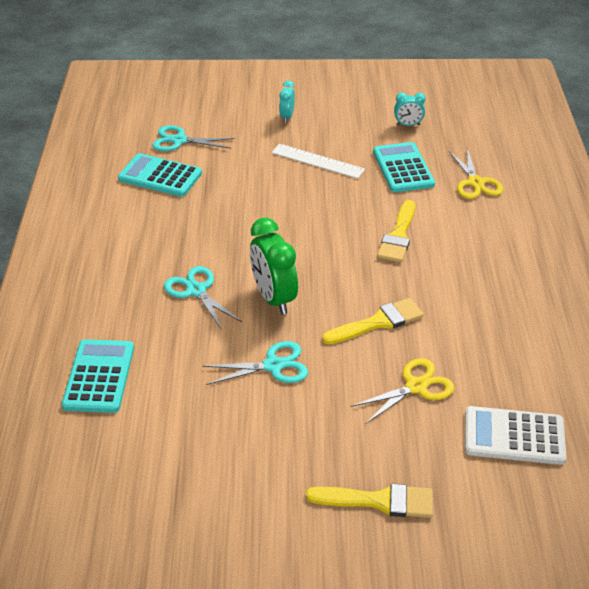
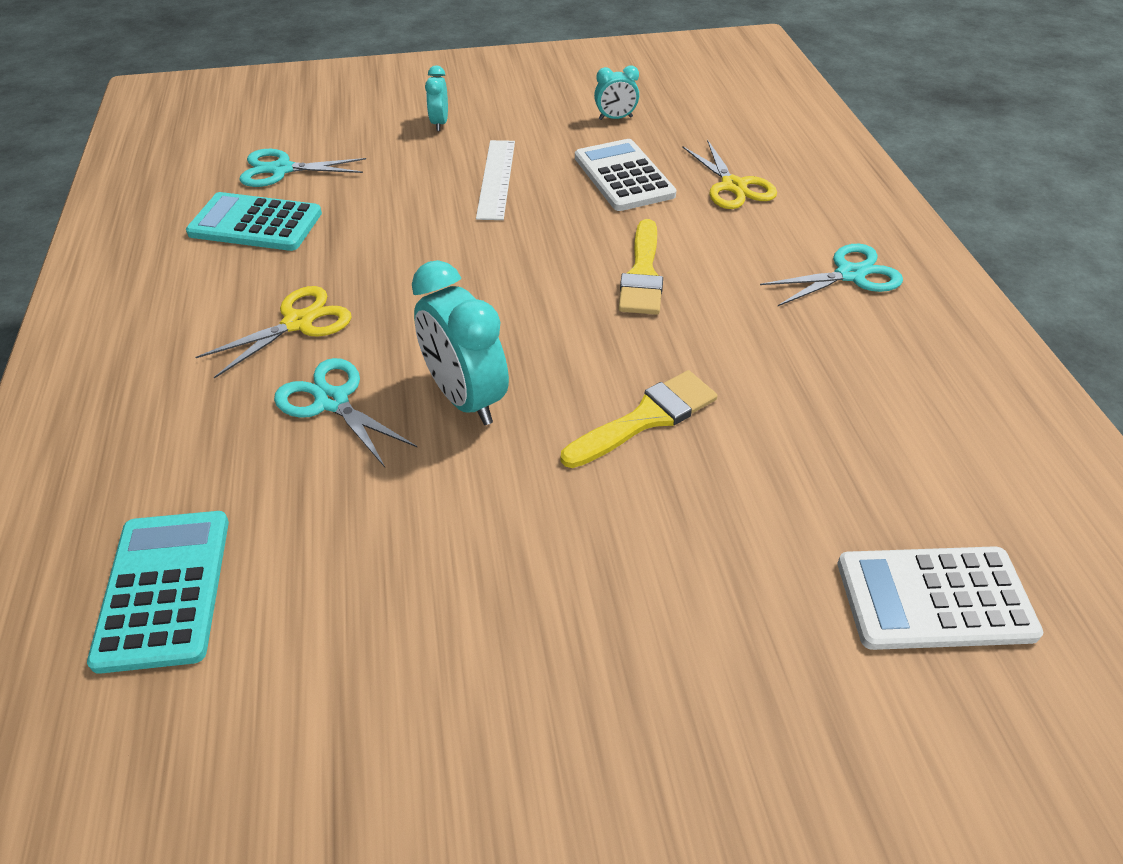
camera: 10 degrees left, 5 degrees up
(273, 298) = (465, 398): green clock -> turquoise clock
(273, 366) = (485, 522): turquoise scissors -> turquoise scissors (850, 274)
(317, 161) = (496, 179): white ruler -> white ruler turned 75 degrees clockwise
(378, 501) = (737, 781): yellow brush -> none
(403, 168) = (624, 176): turquoise calculator -> white calculator
(416, 387) = (740, 526): yellow scissors -> yellow scissors (298, 323)

